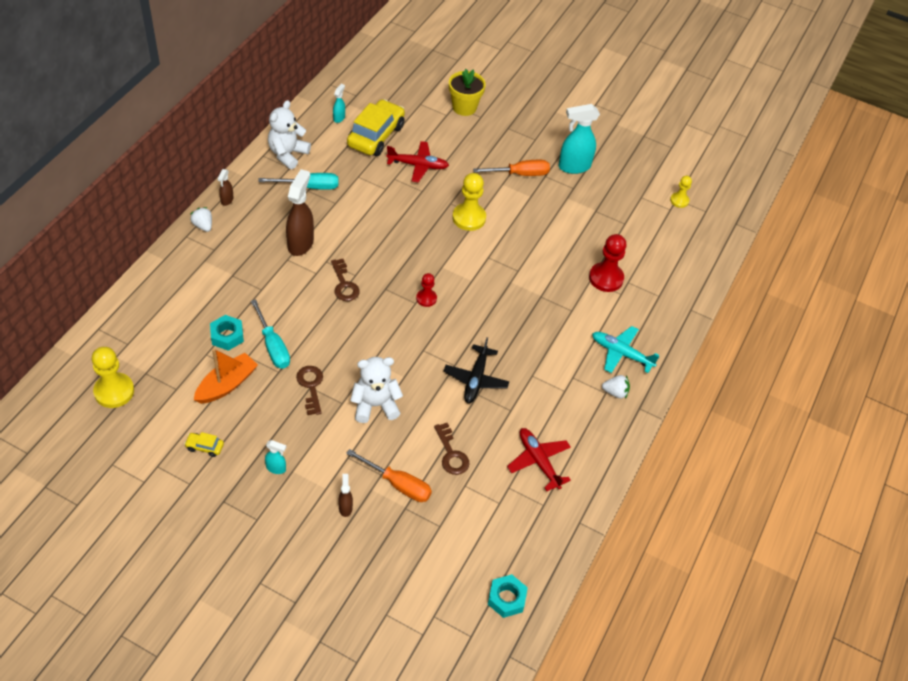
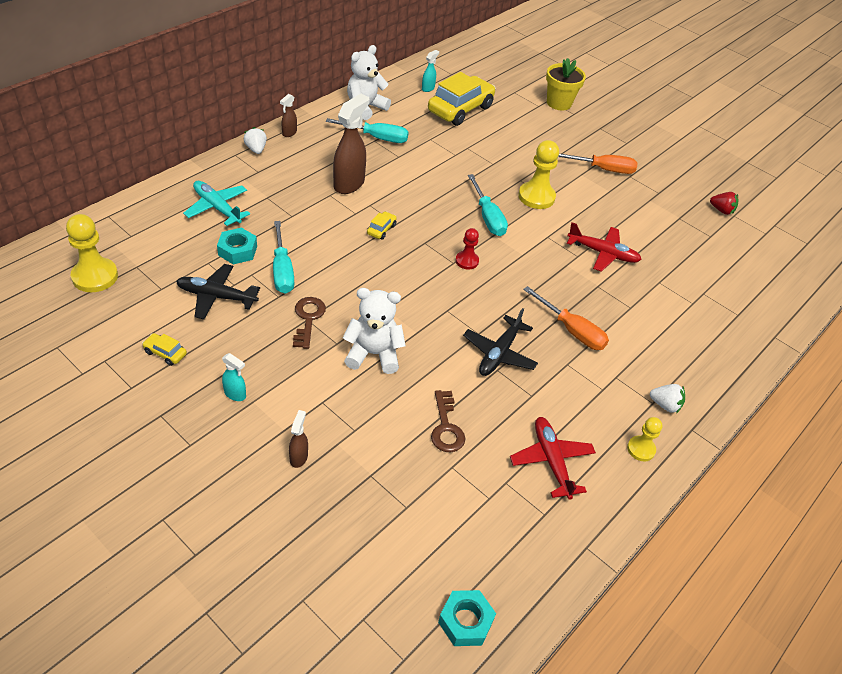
camera: 15 degrees right, 5 degrees down
(226, 385) = (217, 296): orange boat -> black plane
(344, 284) = (381, 229): brown key -> yellow car
(398, 484) = (371, 446): orange screwdriver -> orange screwdriver (572, 330)
(418, 165) = (495, 141): red plane -> red plane (602, 253)
(432, 249) = (488, 217): none -> turquoise screwdriver
(573, 167) = (663, 174): turquoise spray bottle -> none
(606, 278) = (678, 284): red pawn -> none
(621, 353) = (681, 365): turquoise plane -> turquoise plane (217, 208)
(630, 194) = (721, 210): none -> red strawberry
(679, 200) = (777, 227): yellow pawn -> yellow pawn (641, 449)

